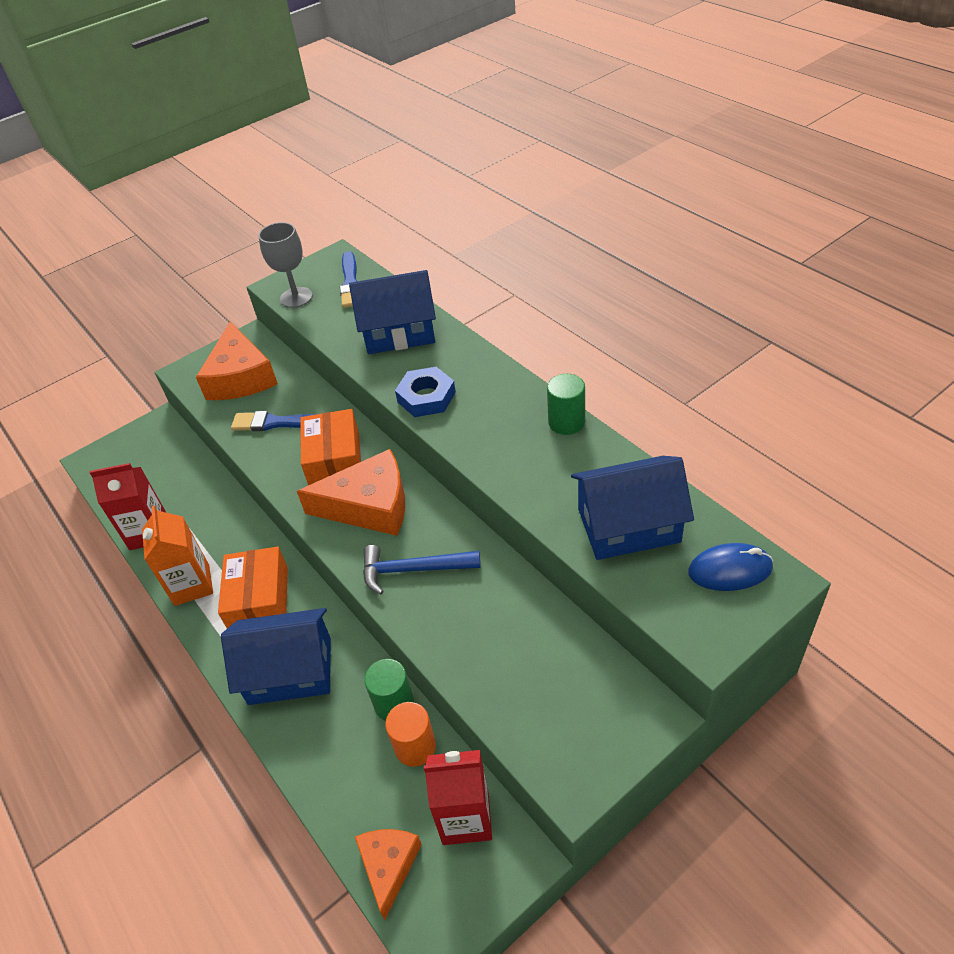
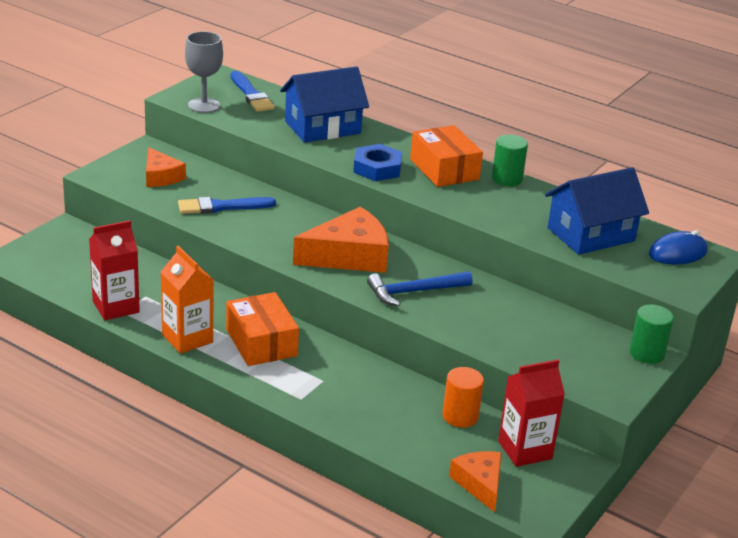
camera: 25 degrees left, 15 degrees down
(241, 377) = (161, 176): orange cheese -> orange cheese, size x0.59
(290, 671) = (321, 384): blue house -> none
(334, 459) = (296, 228): orange box -> orange box (444, 169)
(394, 703) = (426, 393): green cylinder -> green cylinder (646, 353)

